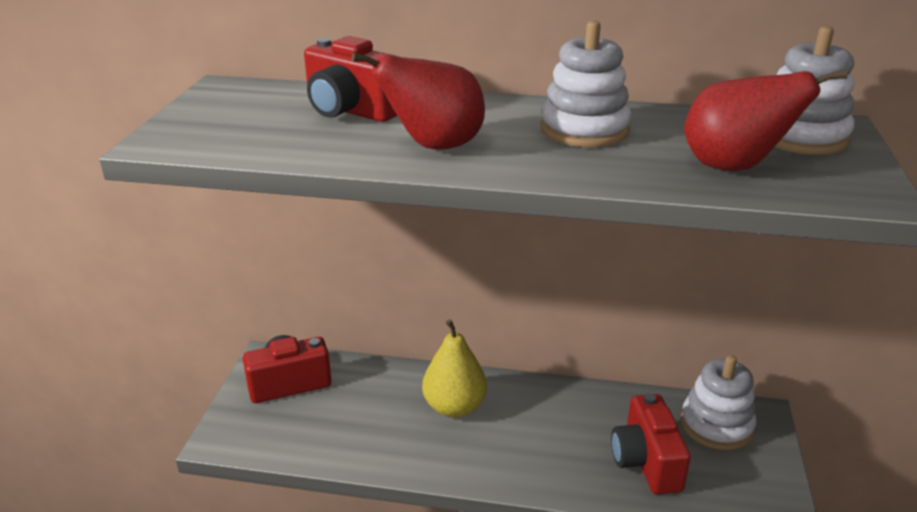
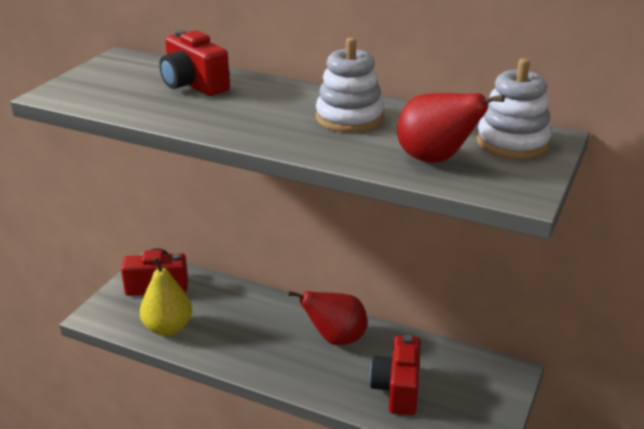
camera: 15 degrees right, 0 degrees up
(434, 146) = (231, 118): red pear -> red pear (335, 339)
(454, 407) = (270, 323): yellow pear -> yellow pear (168, 328)
(716, 425) = (470, 373): white stacking toy -> none

